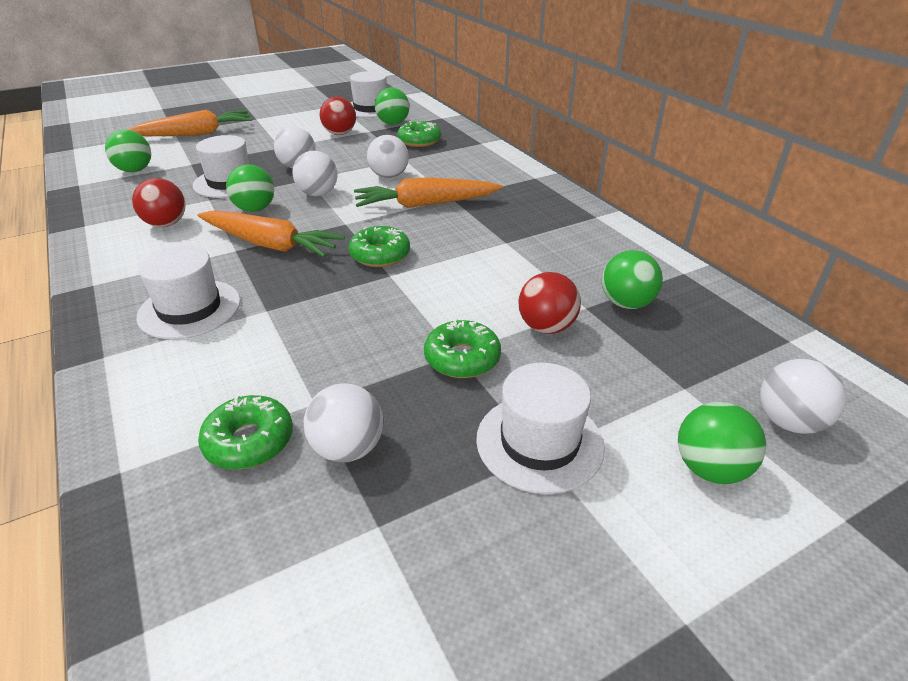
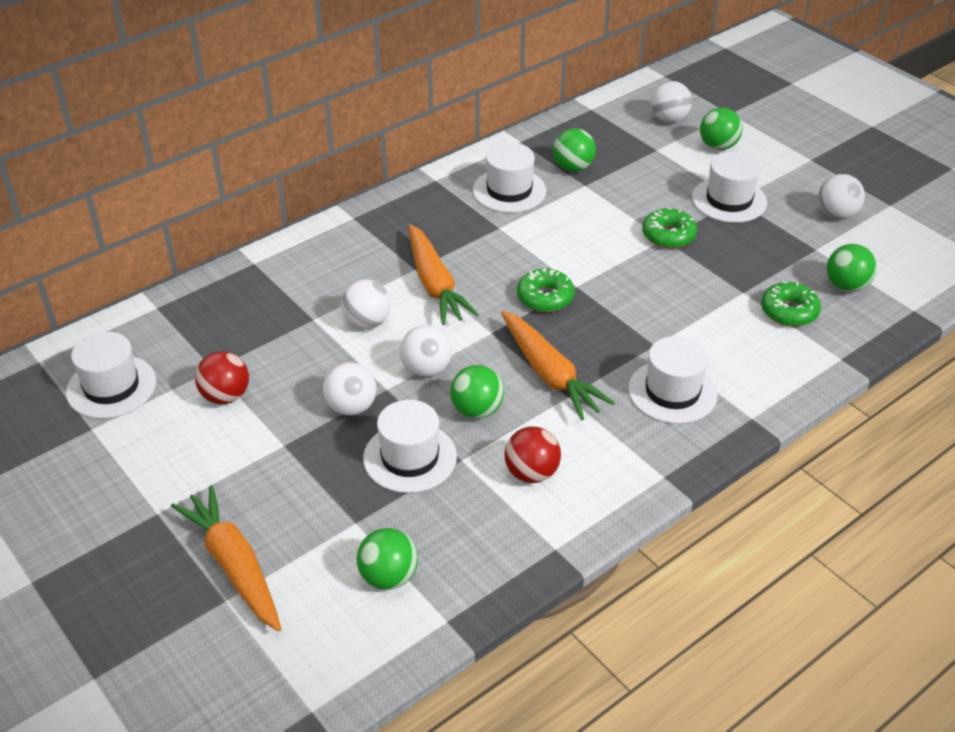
camera: 100 degrees left, 5 degrees up
(270, 244) = (549, 374): orange carrot -> orange carrot turned 135 degrees clockwise
(348, 448) = (772, 270): white ball -> white ball (836, 214)
(393, 123) = (182, 350): green ball -> green ball (846, 286)
(419, 141) = (250, 315): green donut -> none
(546, 327) = (617, 201): red ball -> none
(575, 254) = (509, 190): none -> white hat

